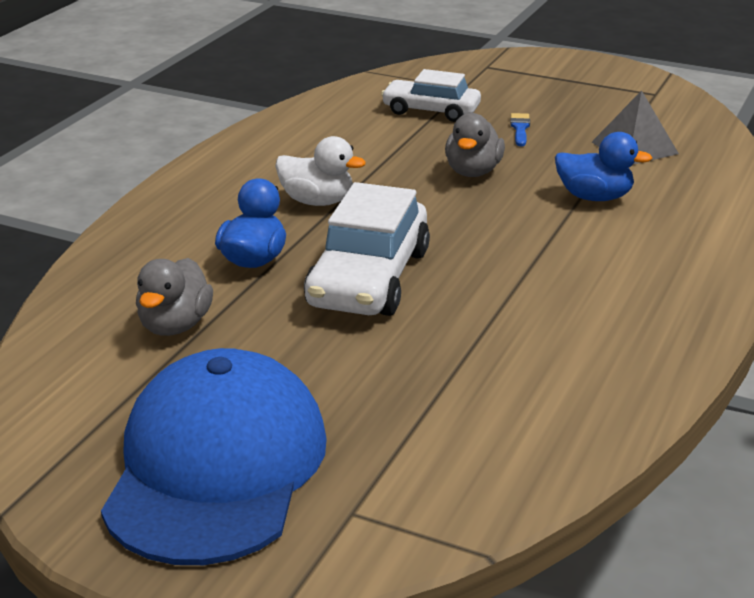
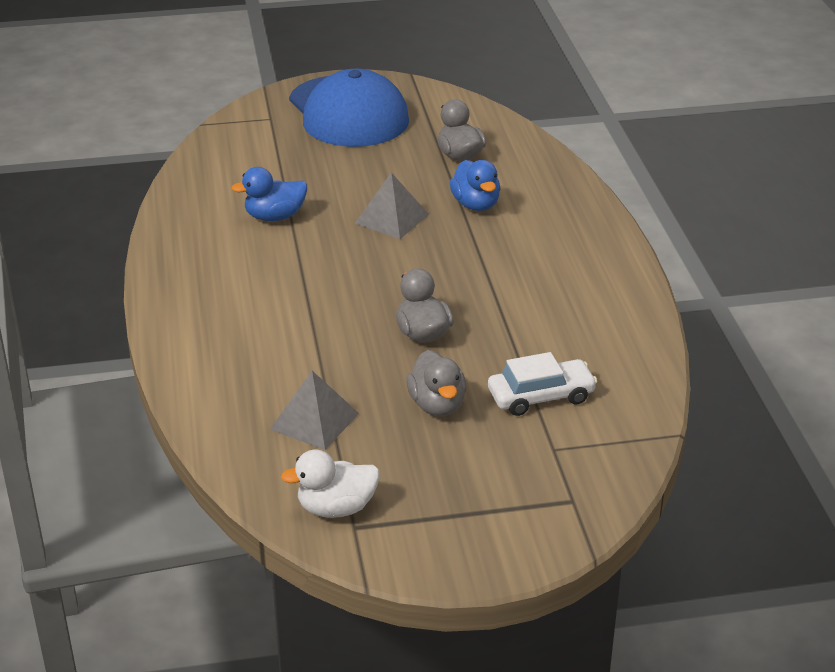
camera: 145 degrees right, 5 degrees up
(317, 201) = (499, 260): white duck -> white duck (336, 508)
(368, 278) = (392, 218): white car -> grey pyramid
(520, 128) = (437, 405): blue brush -> grey duck
(594, 197) = (304, 344): blue duck -> blue duck (274, 217)

